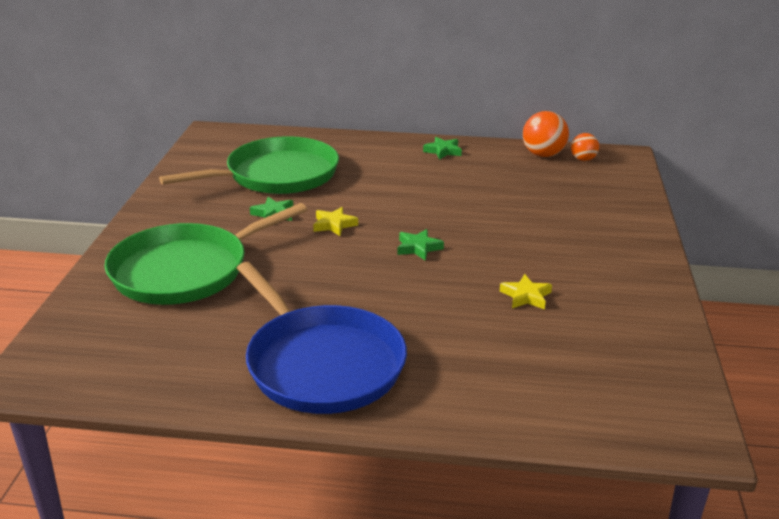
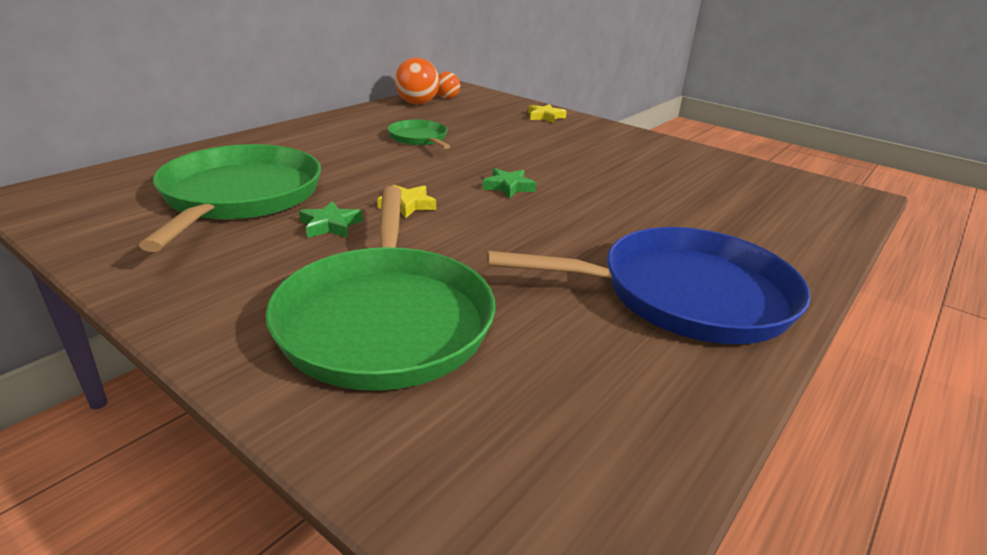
camera: 60 degrees left, 0 degrees up
(443, 151) = (343, 124): green star -> none
(462, 185) = (419, 138): none -> green pan
(526, 296) = (636, 179): yellow star -> yellow star (545, 117)

